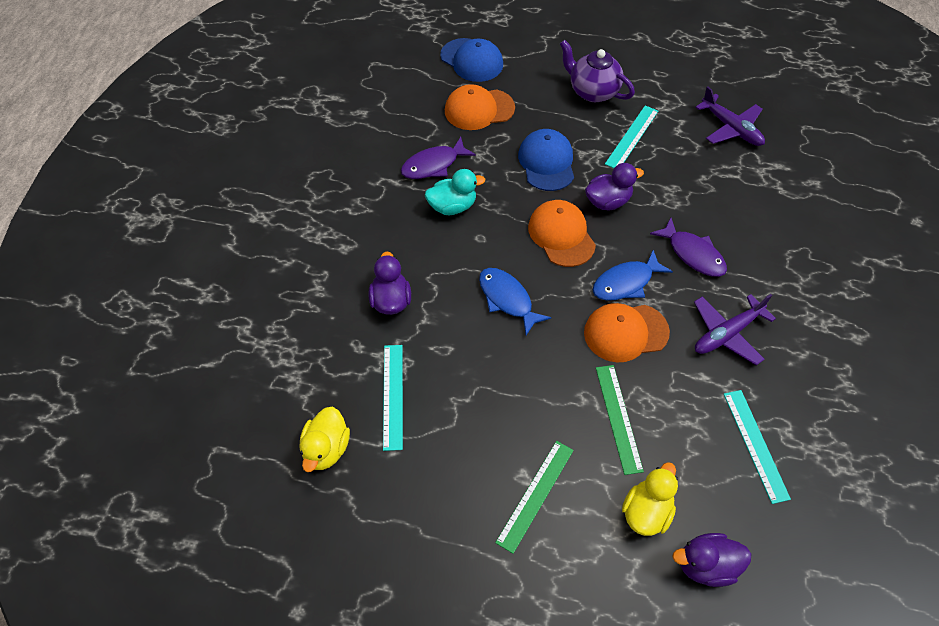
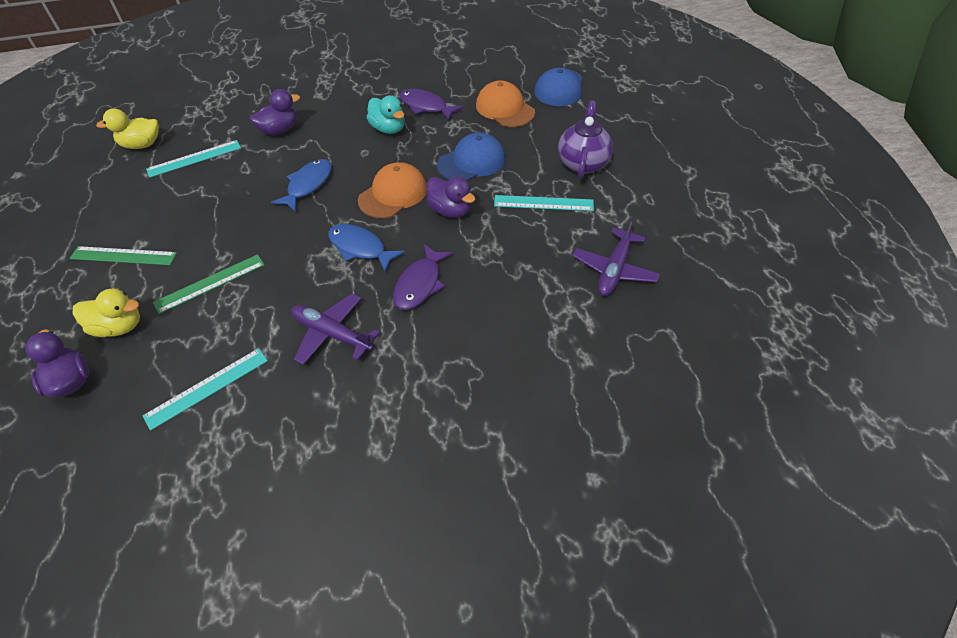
camera: 65 degrees right, 5 degrees down
(625, 332) = (303, 263): orange cap -> none

